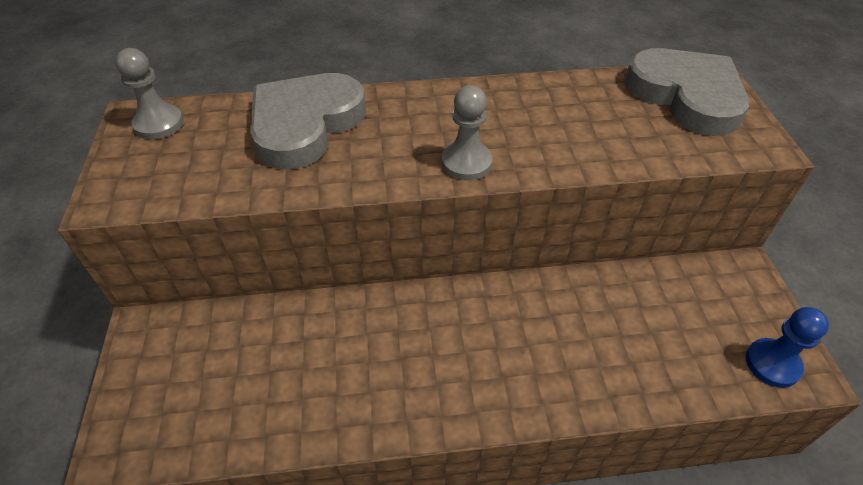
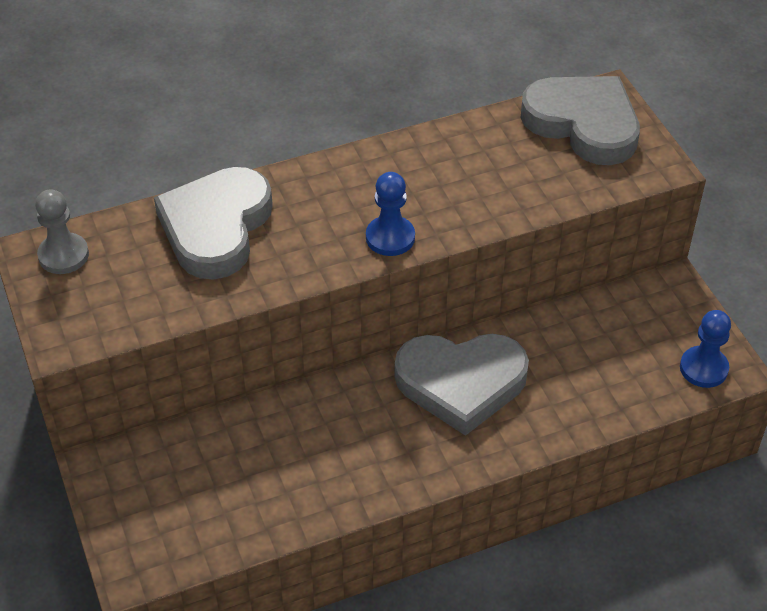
camera: 15 degrees left, 0 degrees up
(466, 163) = (390, 237): grey pawn -> blue pawn
(511, 323) = (461, 383): none -> grey heart

